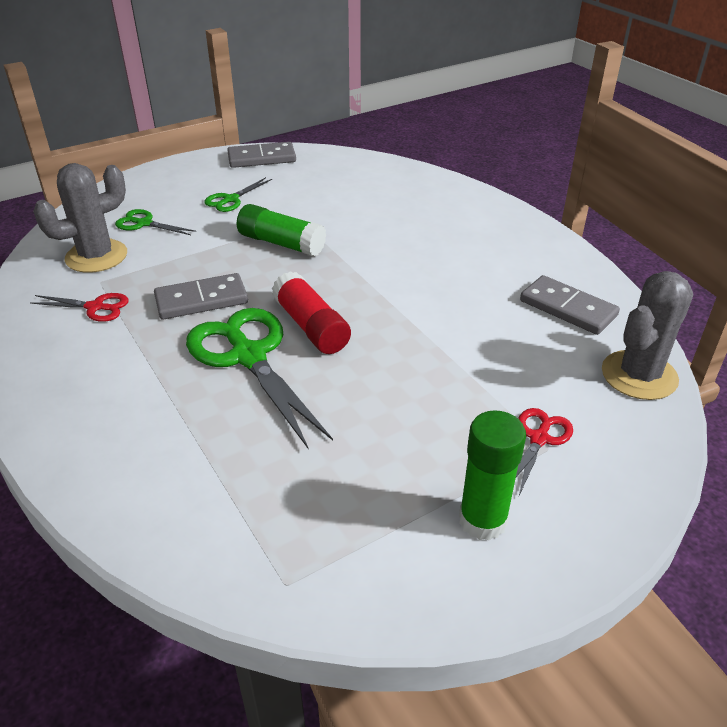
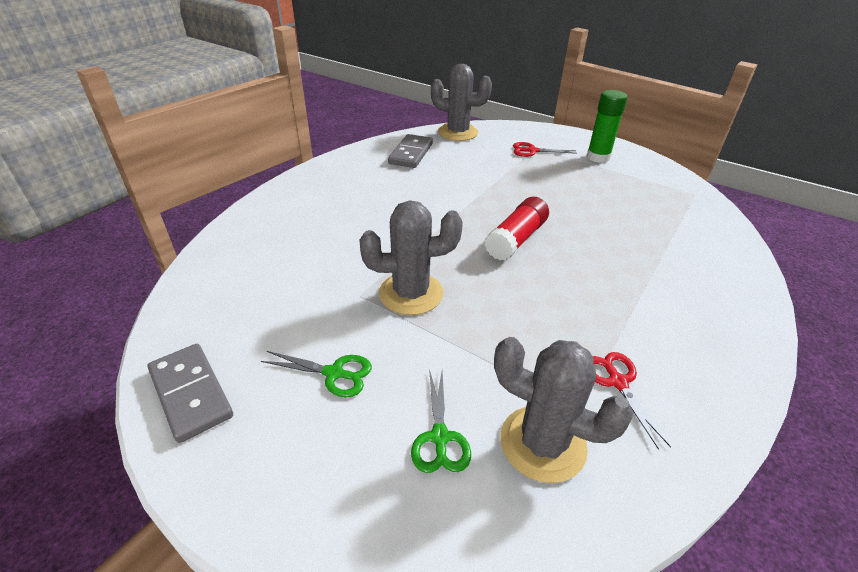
camera: 115 degrees left, 0 degrees up
(201, 300) = (538, 310): grey domino -> none
(248, 356) = (575, 256): green scissors -> none
(281, 243) = (411, 293): green glue stick -> grey cactus

